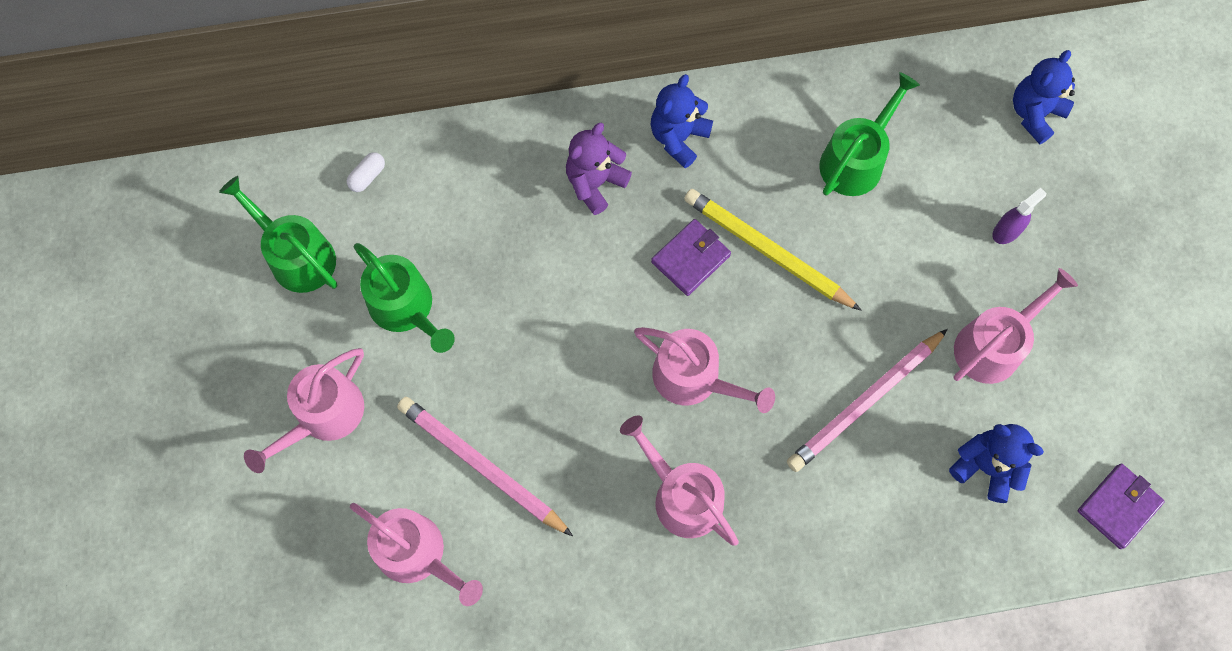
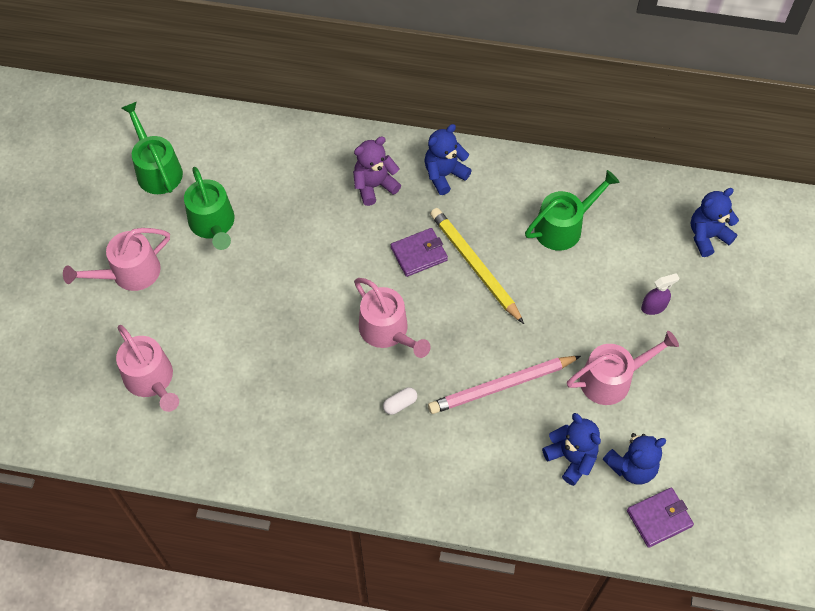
camera: 20 degrees right, 10 degrees down
(367, 176) = (224, 135): white capsule -> white capsule (400, 404)
(481, 466) = (218, 338): pink pencil -> none
(682, 496) = (346, 404): pink watering can -> none
(1061, 452) = (631, 467): none -> blue teddy bear

